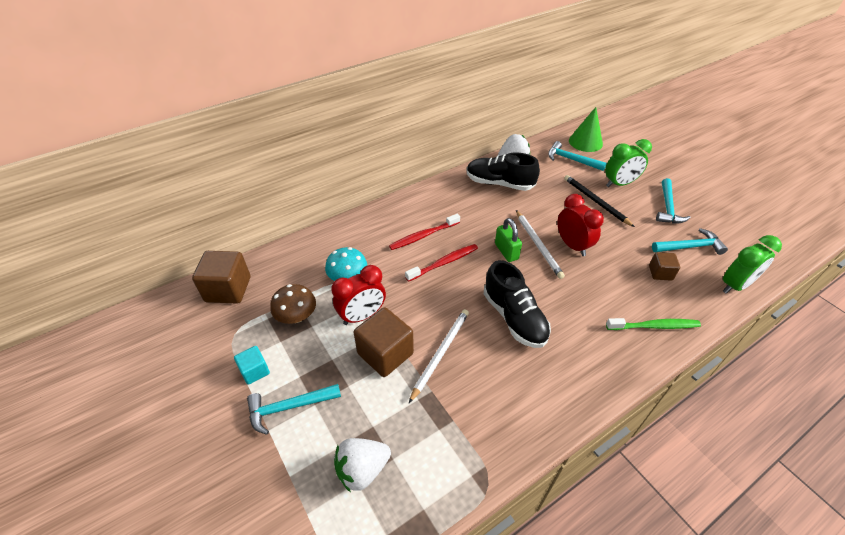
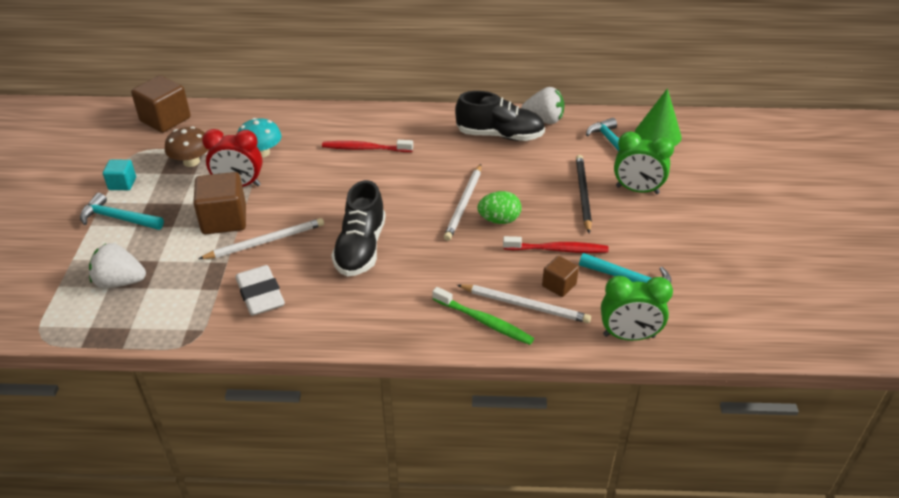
camera: 35 degrees right, 5 degrees down
(444, 263) = (355, 178): red toothbrush -> red toothbrush (557, 249)
(491, 403) = (260, 295): none -> white eraser
(499, 183) = (499, 135): black shoe -> black shoe turned 135 degrees clockwise
(506, 251) = (425, 195): green padlock -> none
(572, 245) = (499, 220): red clock -> green egg
(661, 299) = (525, 305): none -> white pencil
(668, 207) = (662, 235): turquoise hammer -> none

